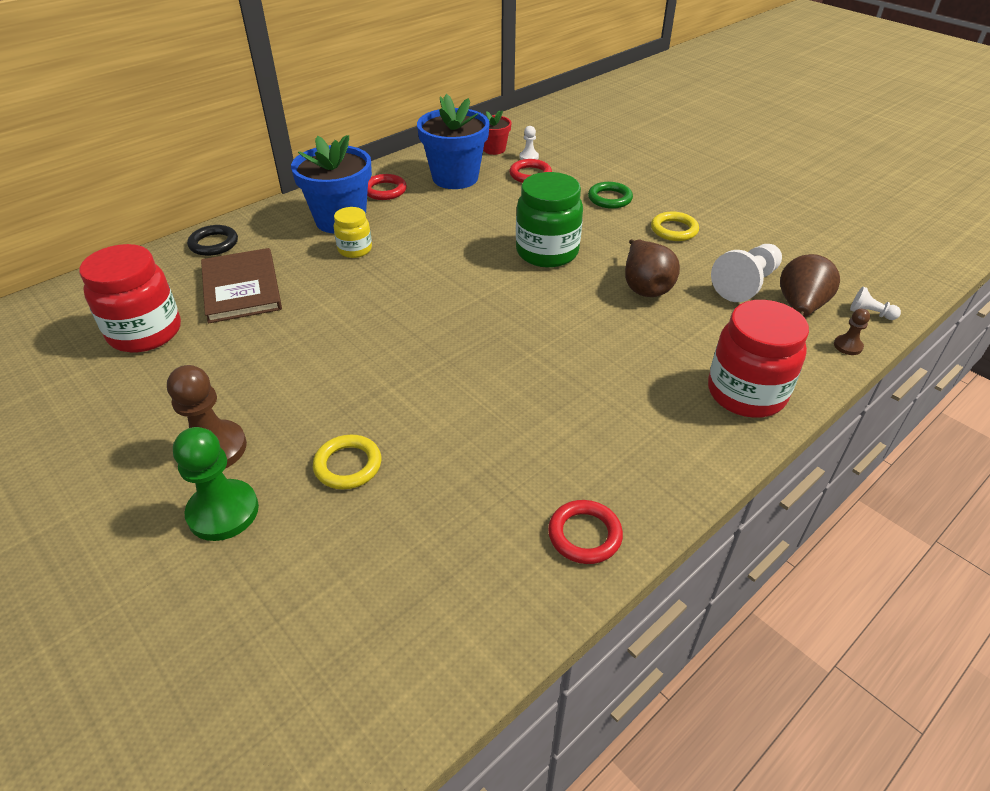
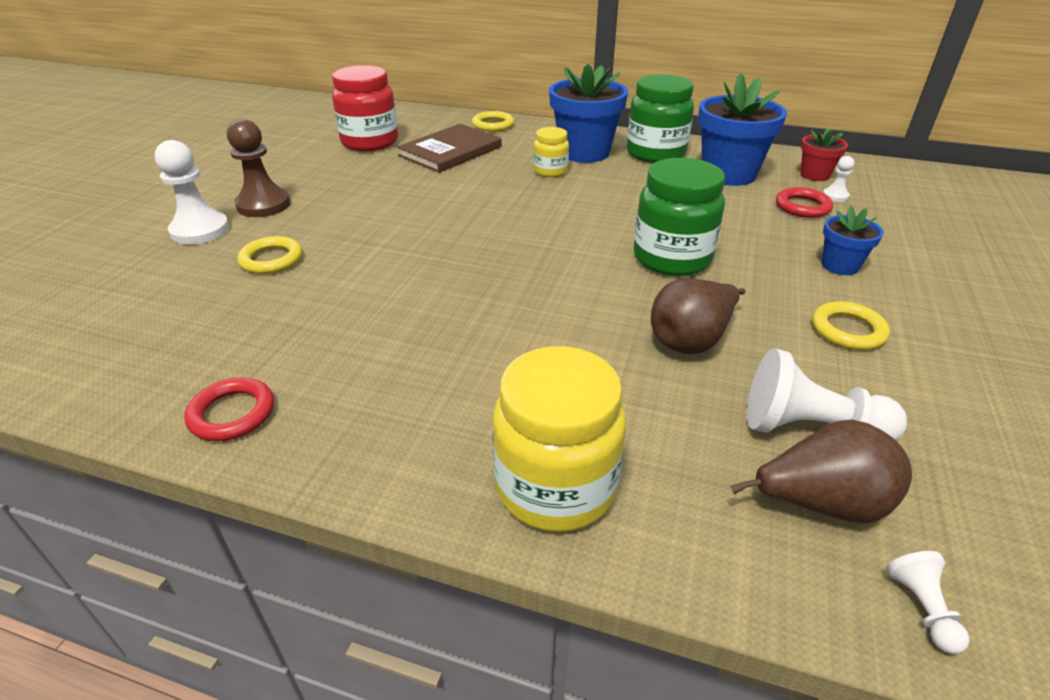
camera: 60 degrees right, 5 degrees down
(214, 244) = (493, 125): black ring -> yellow ring
(223, 512) = (200, 230): green pawn -> white pawn
(385, 190) = (655, 153): red ring -> green jar
(609, 198) = (840, 266): green ring -> blue flower pot
(746, 393) = (555, 487): red jar -> yellow jar
(848, 346) = (786, 591): brown pawn -> none

